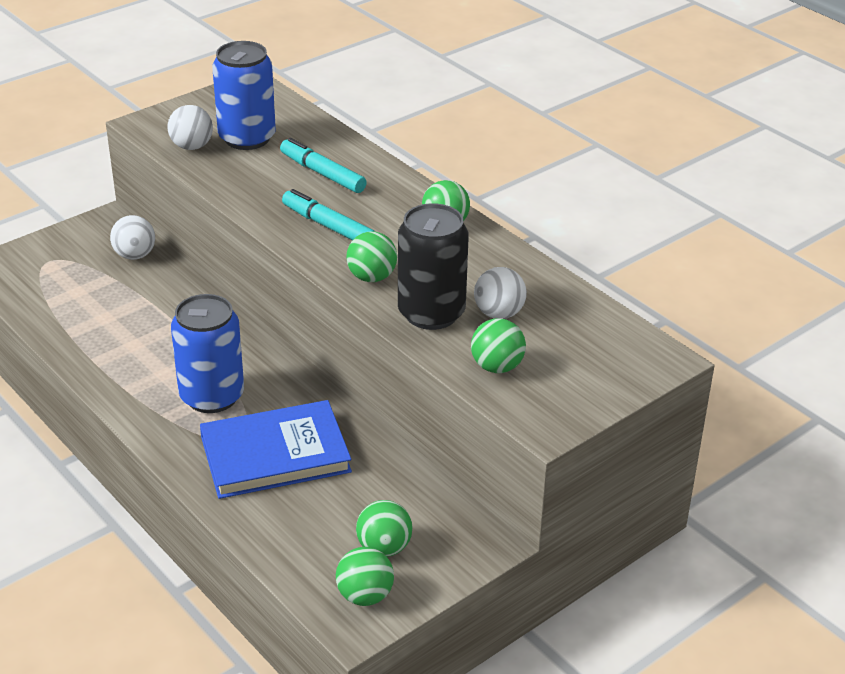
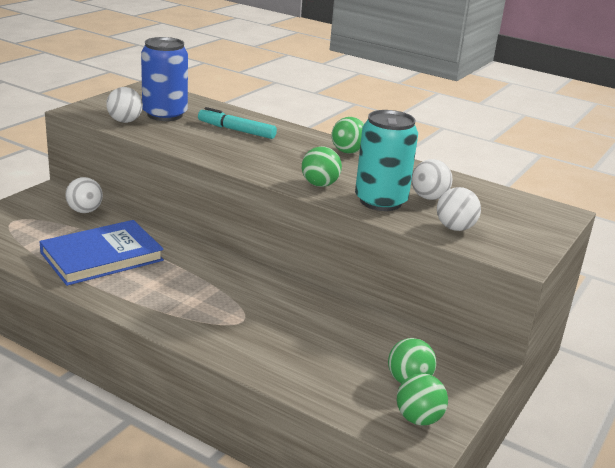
camera: 20 degrees left, 10 degrees down
(212, 396) = (202, 295): blue can -> none
(275, 454) = (279, 328): blue book -> blue book (102, 256)
(328, 226) = (264, 158): turquoise marker -> none
(431, 313) = (380, 201): black can -> turquoise can
(497, 367) = (455, 228): green ball -> white ball

